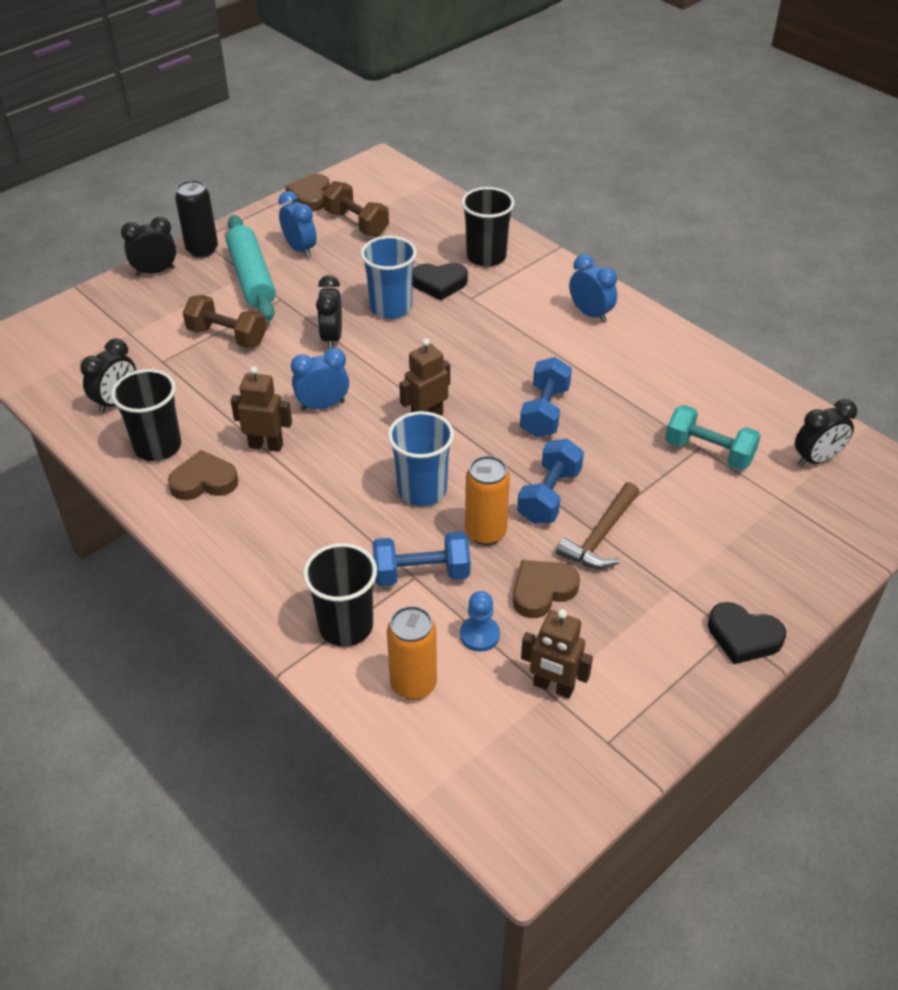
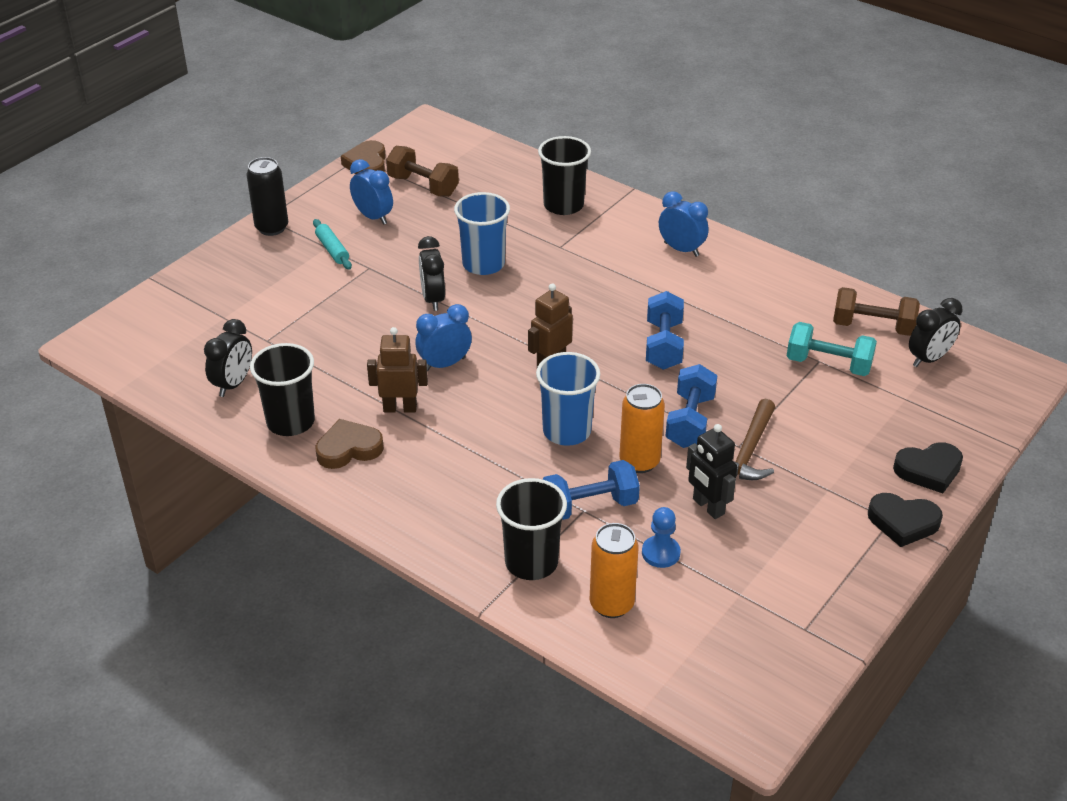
camera: 10 degrees left, 5 degrees down
(155, 271) = (230, 254): black clock -> none
(227, 336) = (326, 309): brown dumbbell -> brown dumbbell (872, 327)
(251, 278) = (332, 250): turquoise rolling pin -> turquoise rolling pin, size x0.50
(439, 284) = (525, 236): black heart -> black heart (928, 470)
(542, 591) = (708, 507): brown heart -> black robot
(553, 687) = (742, 589): brown robot -> none

